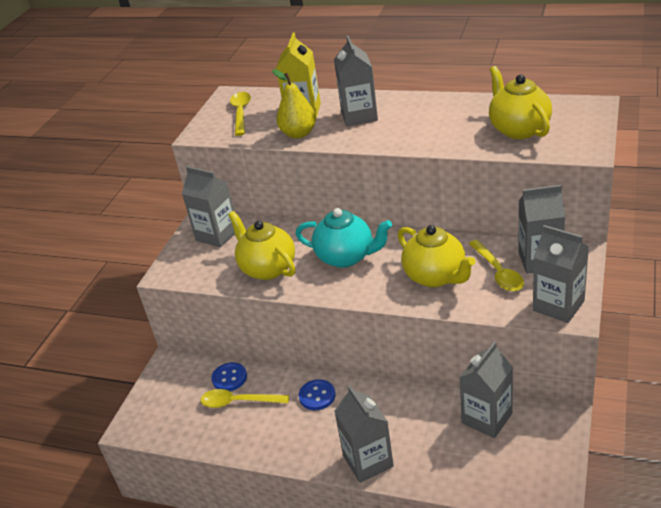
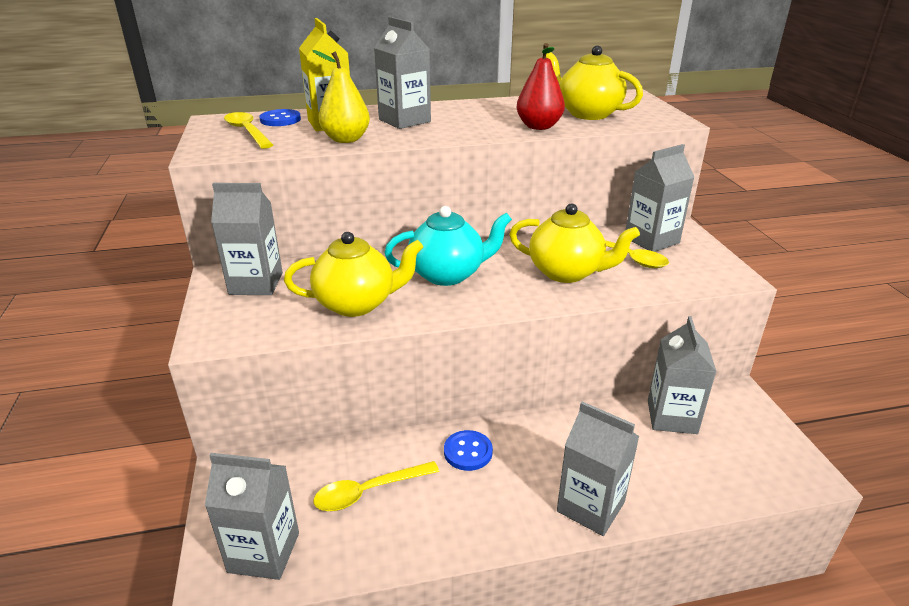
camera: 35 degrees left, 5 degrees down
(229, 378) = (334, 466): blue button -> blue button (280, 120)
(267, 268) = (357, 304): yellow teapot -> yellow teapot turned 150 degrees clockwise
(457, 141) = (539, 127): none -> red pear
(558, 305) = (712, 272): grey carton -> grey carton (264, 552)

